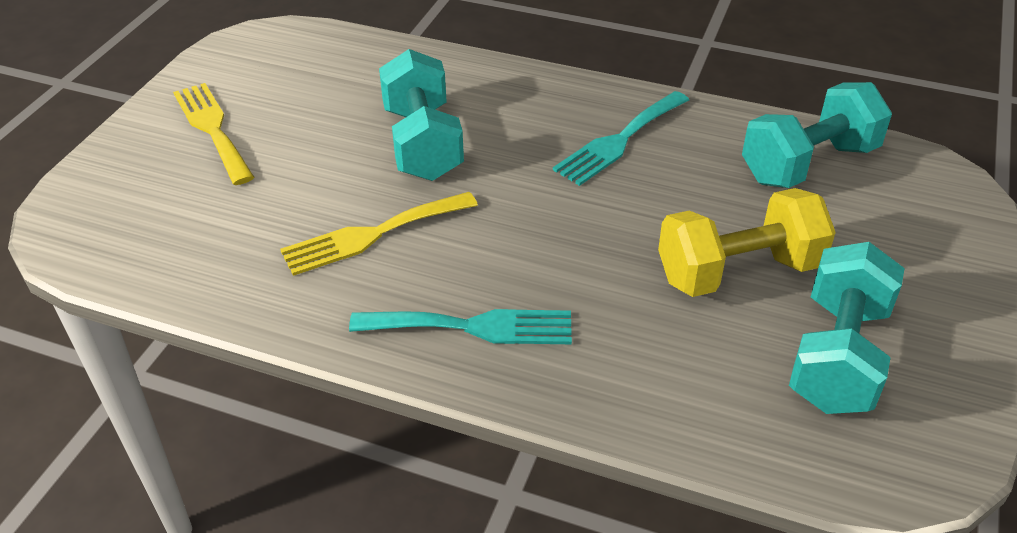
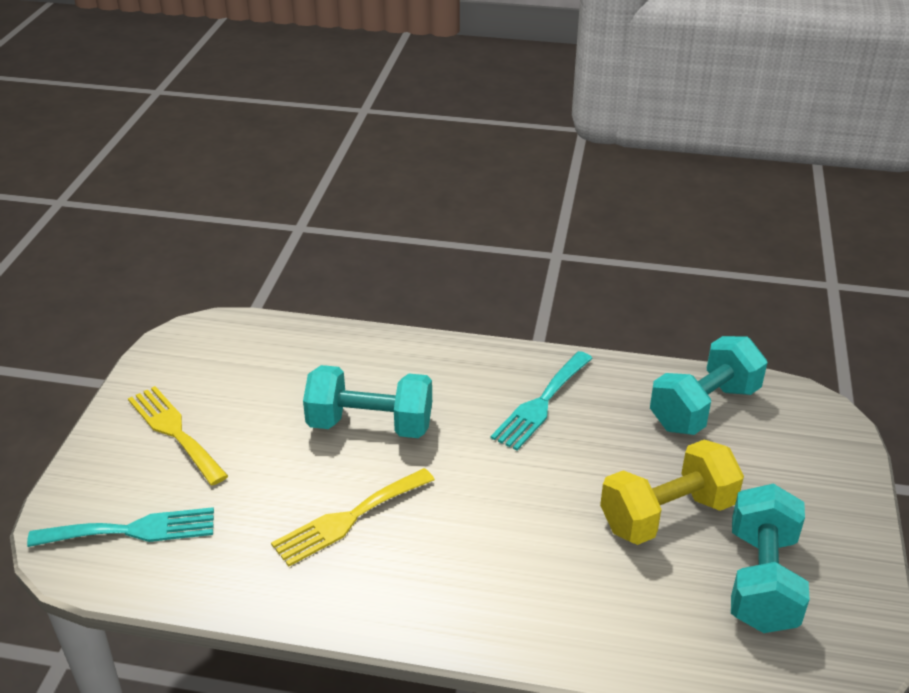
camera: 10 degrees left, 5 degrees down
(422, 143) = (370, 425): turquoise dumbbell -> turquoise dumbbell turned 60 degrees counterclockwise
(473, 327) = (458, 594): turquoise fork -> turquoise fork (132, 530)

